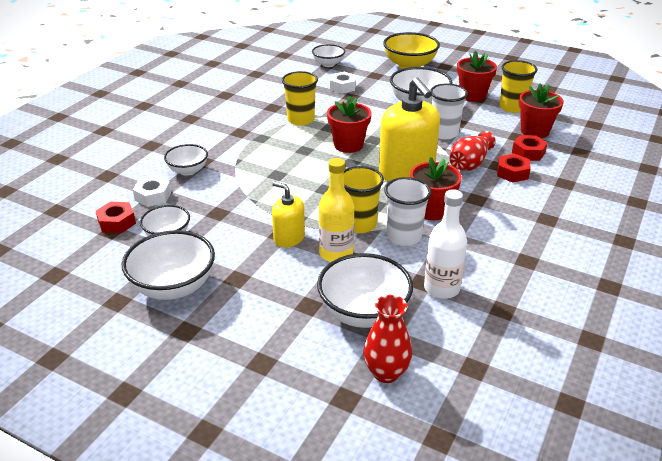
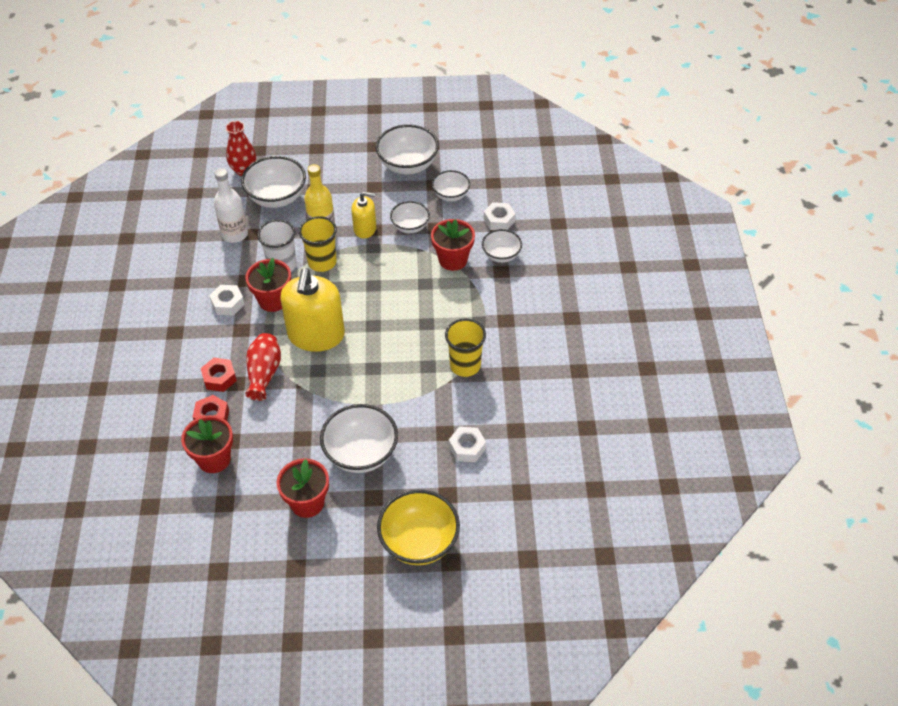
camera: 150 degrees right, 15 degrees up
(117, 222) = (497, 189): red nut -> none
(328, 64) = (522, 492): white bowl -> white bowl (410, 226)
(348, 145) = (391, 348): red flower pot -> red flower pot (453, 260)
(406, 173) = (316, 335): yellow soap dispenser -> yellow soap dispenser turned 120 degrees counterclockwise
(444, 133) = (308, 410): white cup -> none
(481, 223) = (228, 304): none -> white nut
(512, 107) = (252, 498): yellow cup -> none

